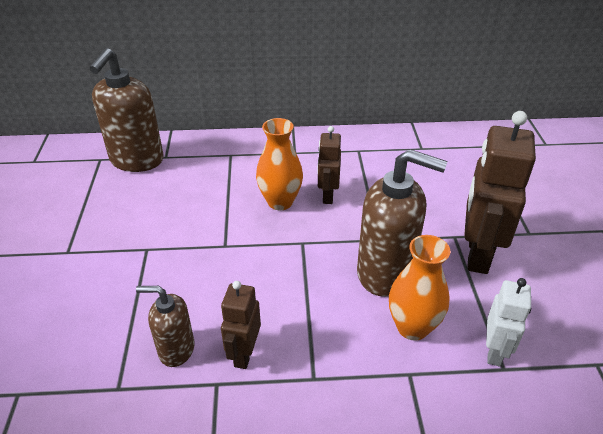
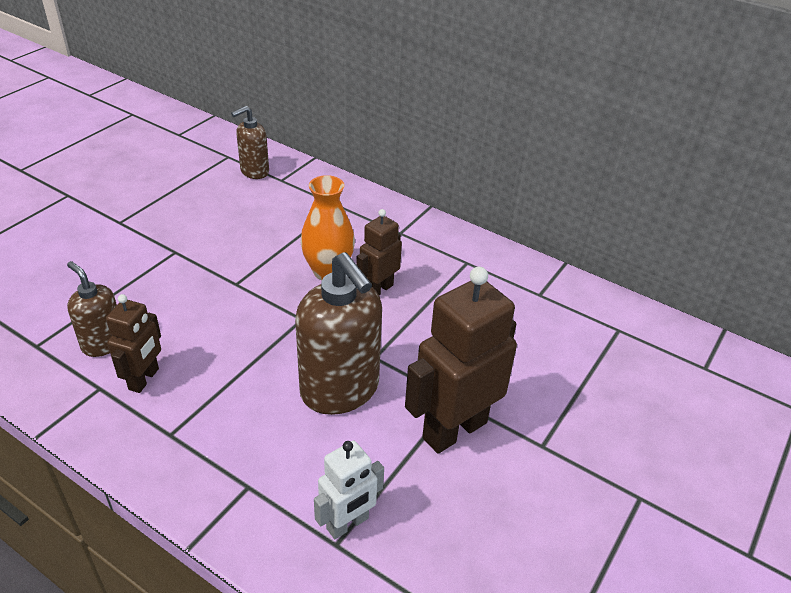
camera: 35 degrees right, 0 degrees up
(136, 160) = (254, 171): brown soap dispenser -> brown soap dispenser, size x0.56
(244, 354) = (144, 379): brown robot -> brown robot turned 150 degrees clockwise
(412, 327) = (301, 451): orange vase -> none

